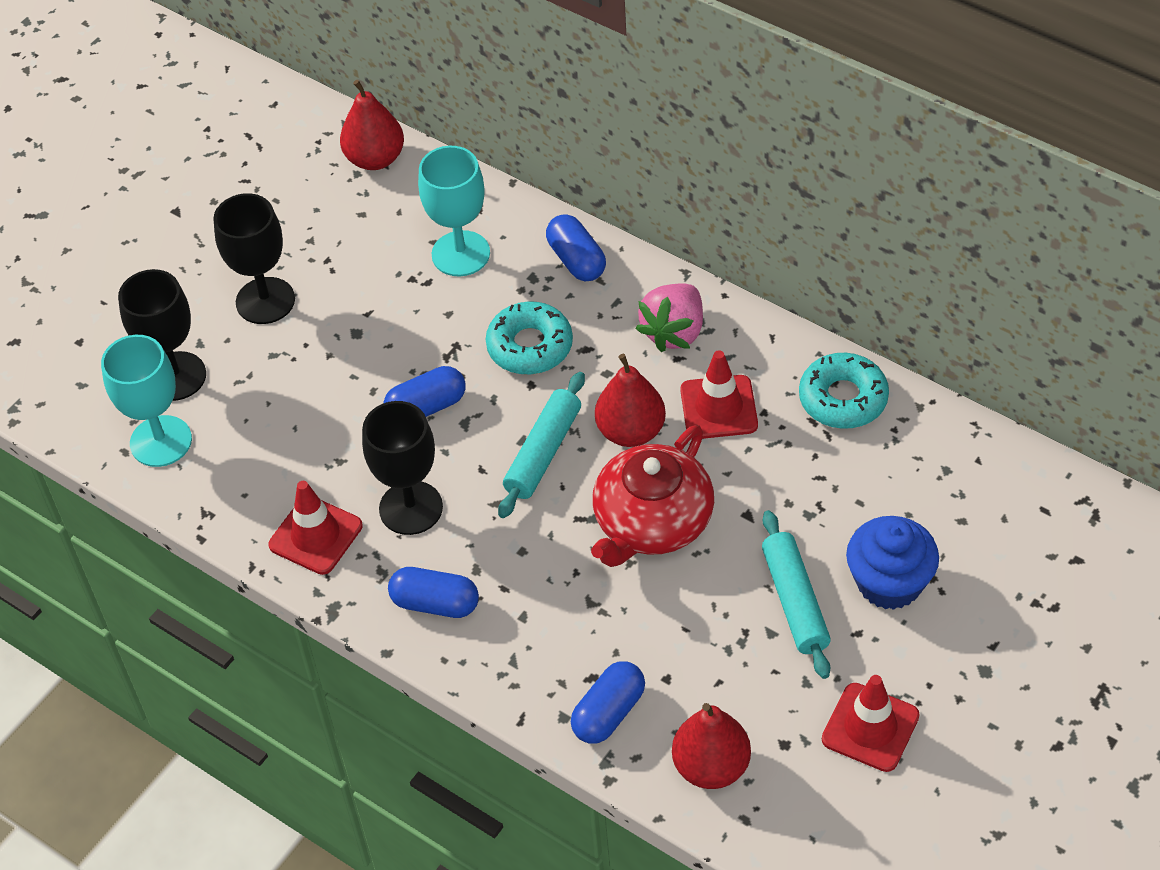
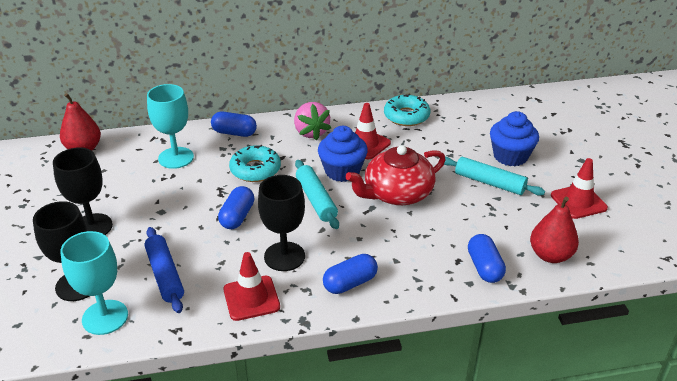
camera: 50 degrees left, 15 degrees down
(267, 432) = (165, 275): none -> blue rolling pin
(631, 431) = (342, 171): red pear -> blue cupcake
(652, 521) = (397, 193): red teapot -> red teapot turned 75 degrees clockwise

